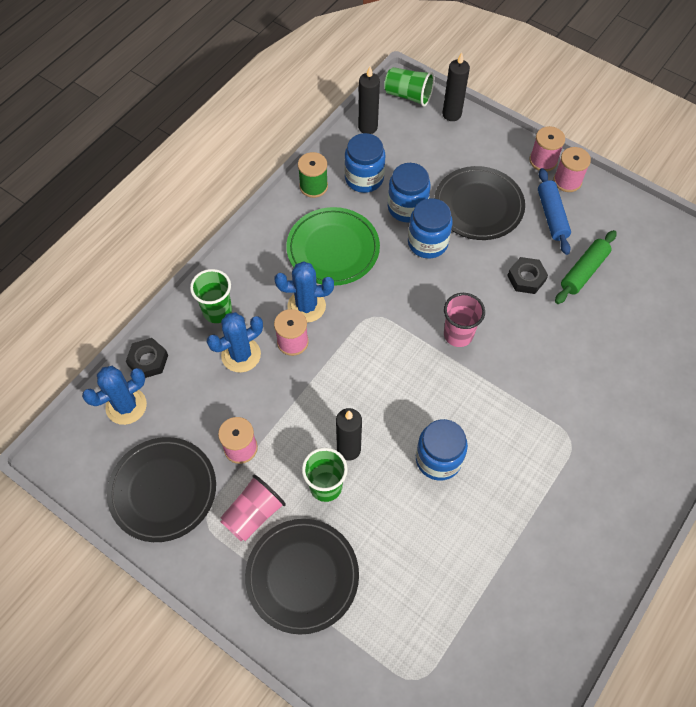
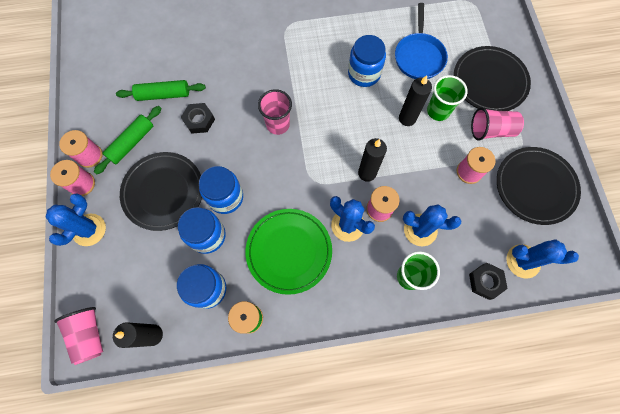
camera: 135 degrees left, 10 degrees up
(404, 535) = (419, 56): none -> blue pan
(408, 95) = (89, 335): green cup -> pink cup
(451, 114) = (84, 283): black candle -> black candle (367, 173)
(494, 141) = (89, 230): none -> blue cactus
(551, 216) = (132, 143): blue rolling pin -> green rolling pin

